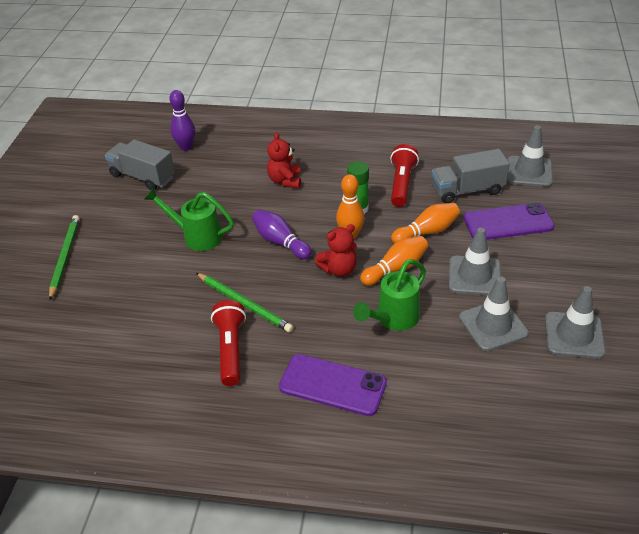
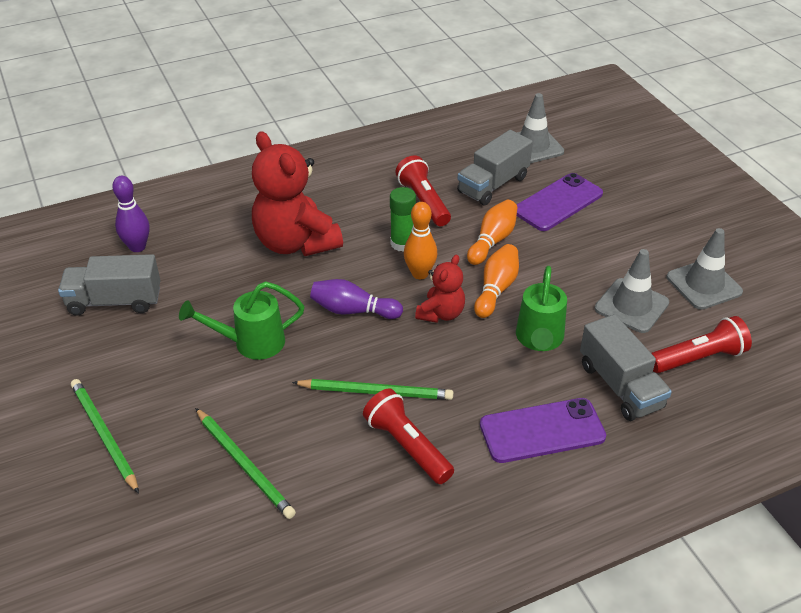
camera: 35 degrees left, 0 degrees up
(123, 312) = (244, 465): none -> green pencil
(285, 181) = (295, 243): red teddy bear -> red teddy bear, size x1.90
(424, 381) = (620, 386): none -> grey truck
(474, 276) = (574, 266): grey traffic cone -> none
(511, 391) = (698, 358): none -> red flashlight

